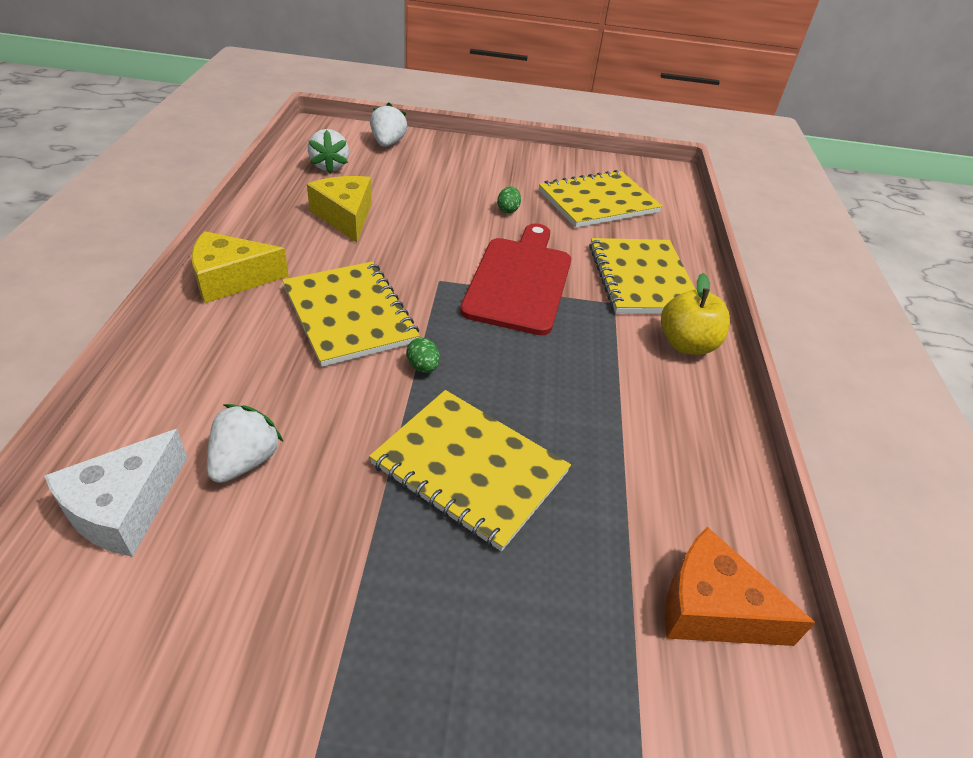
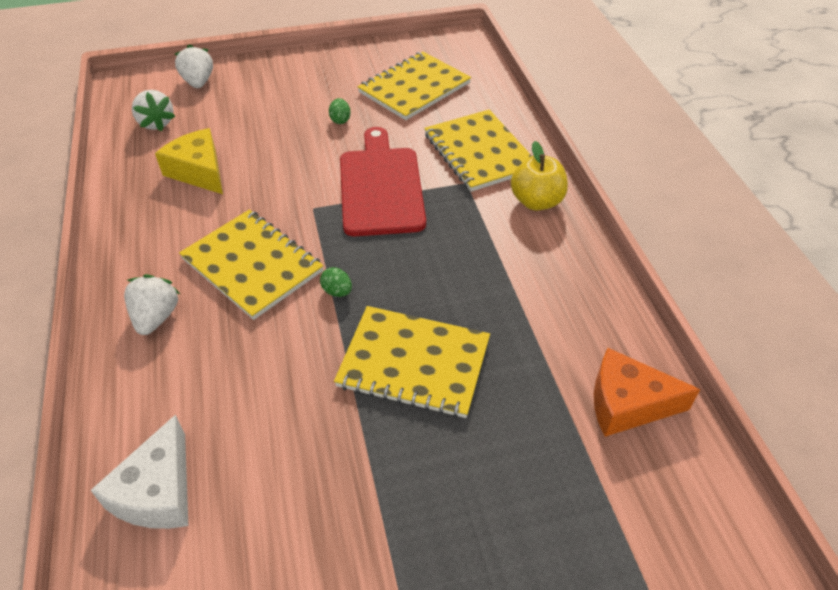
camera: 15 degrees left, 5 degrees up
(231, 279) = (129, 266): yellow cheese -> none
(245, 461) = (234, 420): white strawberry -> white strawberry (156, 317)

